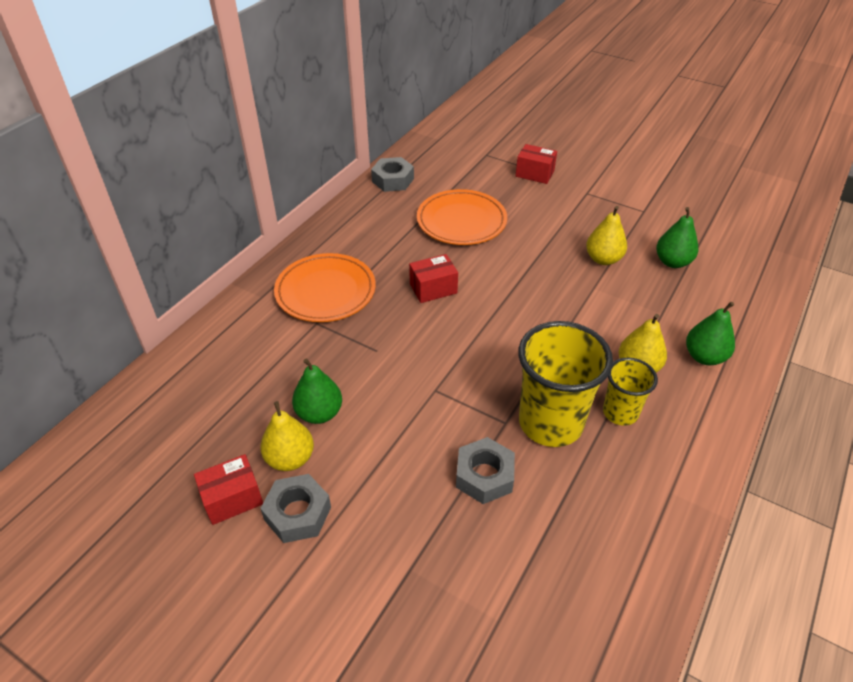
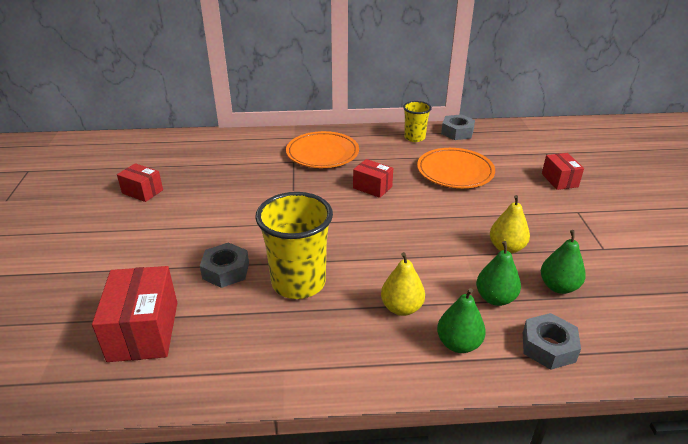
camera: 55 degrees right, 10 degrees down
(290, 458) = (183, 197): yellow pear -> none
(298, 513) = (146, 215): grey nut -> grey nut (548, 347)
(319, 413) = (224, 192): green pear -> green pear (495, 298)
(539, 596) = (143, 331): none -> red box
(620, 412) = (342, 314): yellow cup -> yellow cup (414, 137)

